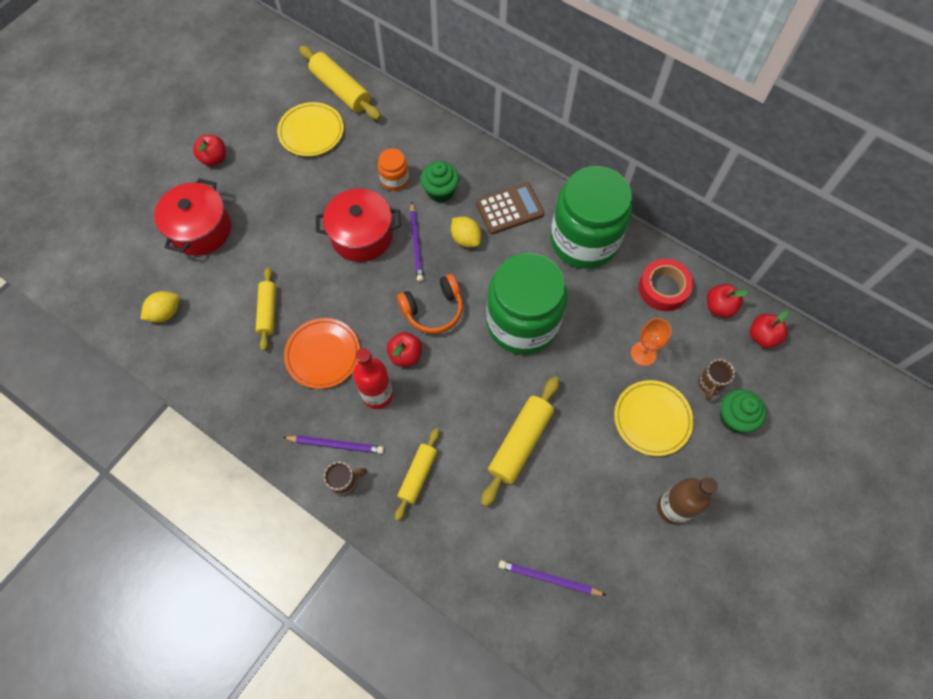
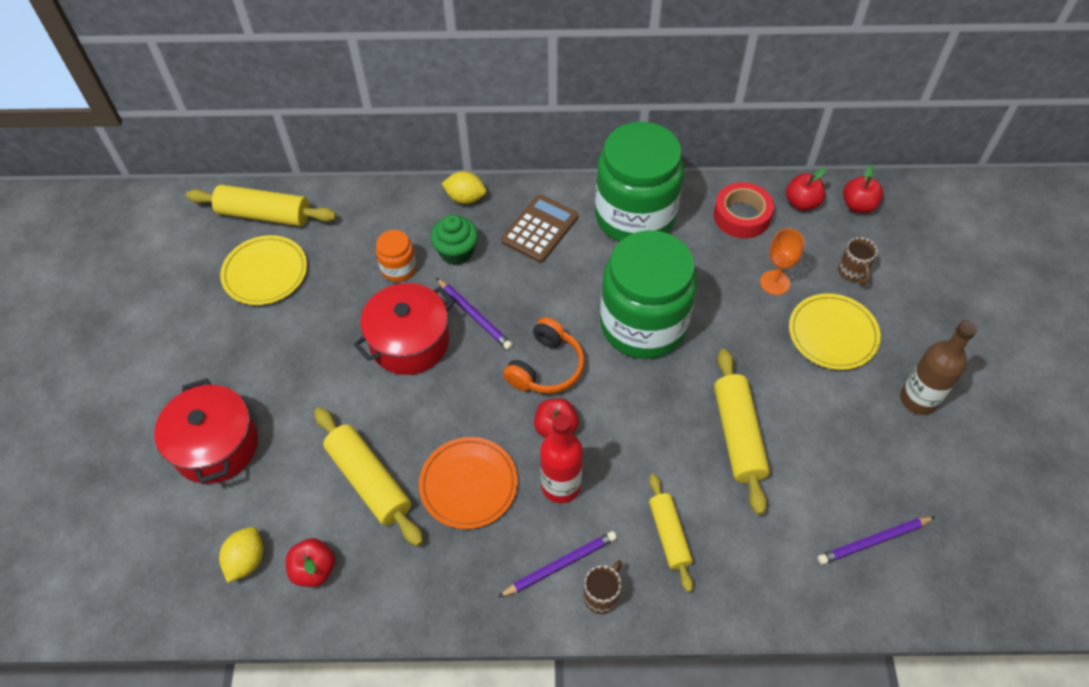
camera: 35 degrees left, 10 degrees down
(214, 158) = (170, 363): red apple -> red apple (314, 569)
(268, 311) = (369, 481): yellow rolling pin -> yellow rolling pin, size x1.54
(465, 239) = (521, 281): yellow lemon -> yellow lemon (465, 198)
(734, 417) = (897, 287): green cupcake -> none

